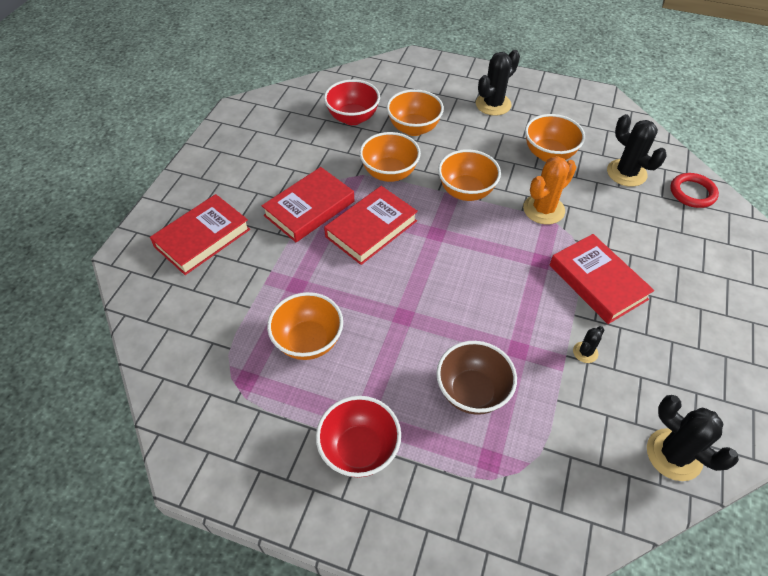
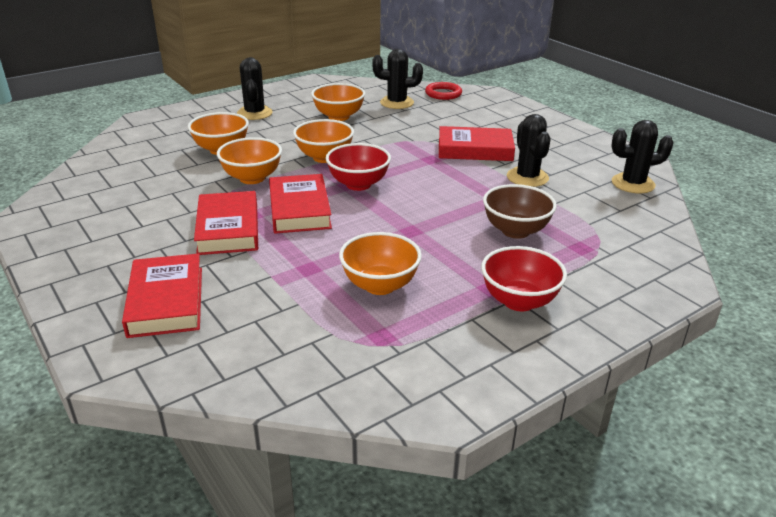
camera: 55 degrees left, 20 degrees down
(353, 118) = (158, 168): red bowl -> red bowl (358, 184)
(543, 209) = (386, 139): orange cactus -> none
(585, 352) = (527, 177): black cactus -> black cactus, size x1.97

